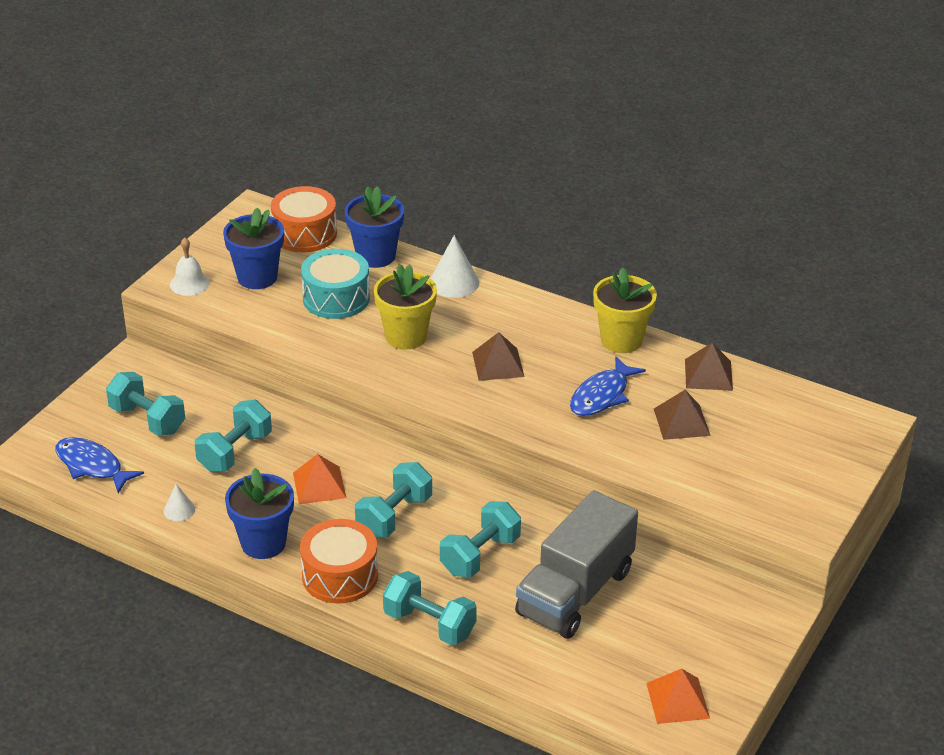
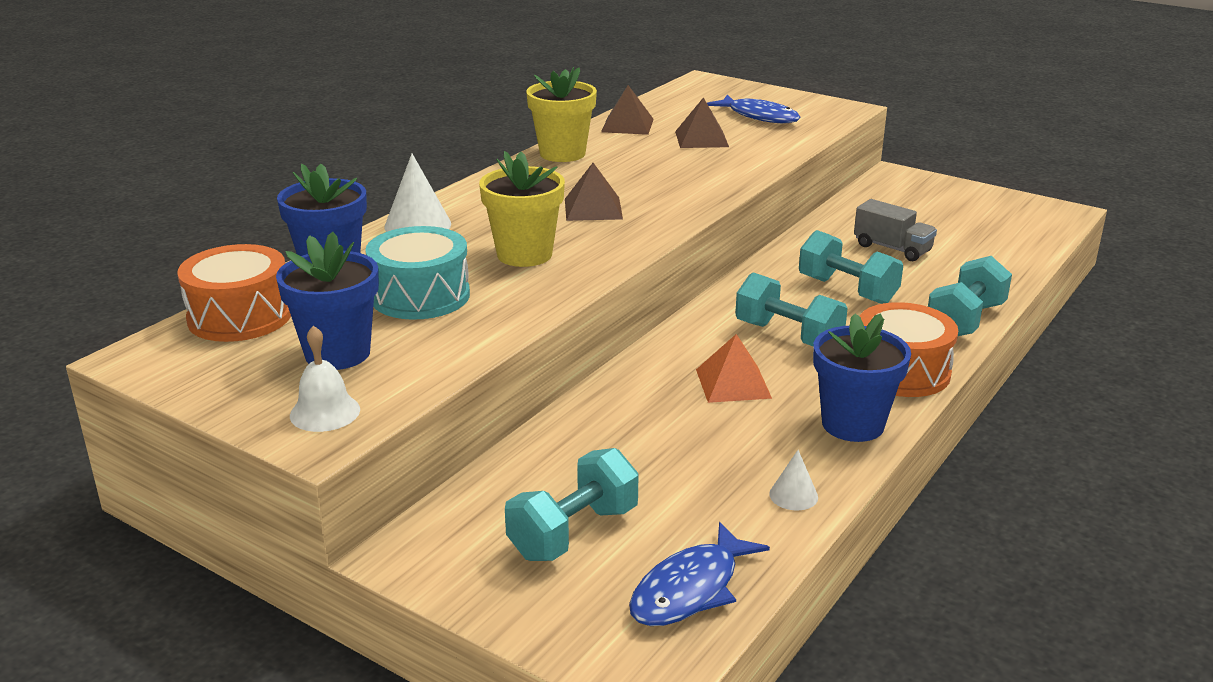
camera: 85 degrees left, 10 degrees down
(235, 452) = (661, 448): turquoise dumbbell -> none
(575, 592) = (892, 248): grey truck -> grey truck, size x0.52
(602, 395) = (657, 166): blue fish -> blue fish (759, 116)
(677, 700) = (1019, 216): orange pyramid -> none

